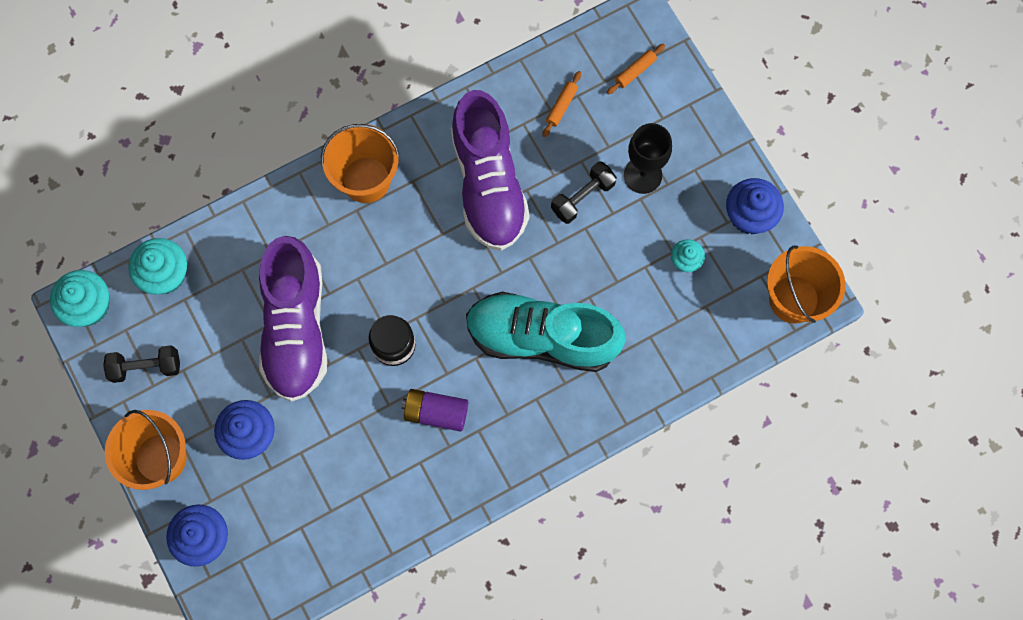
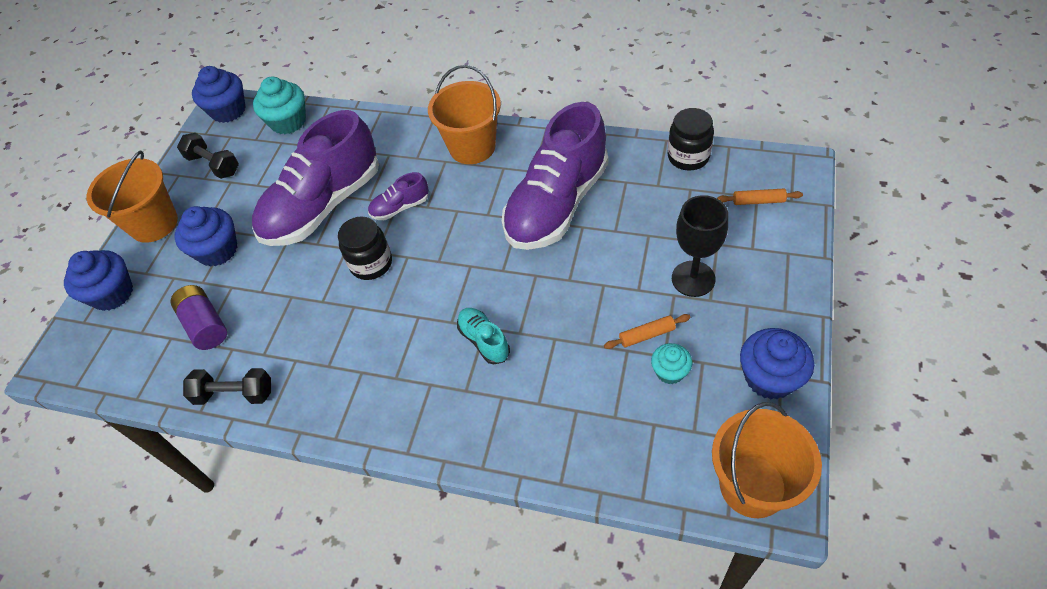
camera: 50 degrees right, 20 degrees down
(89, 306) = (228, 110): turquoise cupcake -> blue cupcake
(364, 280) = (400, 207): none -> purple shoe
(436, 412) = (346, 333): purple battery -> purple battery (205, 325)
(542, 337) = (484, 341): turquoise shoe -> turquoise shoe, size x0.43
(551, 65) = (688, 157): none -> black jar
(561, 106) = (669, 188): orange rolling pin -> orange rolling pin (647, 335)
(582, 197) = (623, 261): black dumbbell -> black dumbbell (234, 394)

